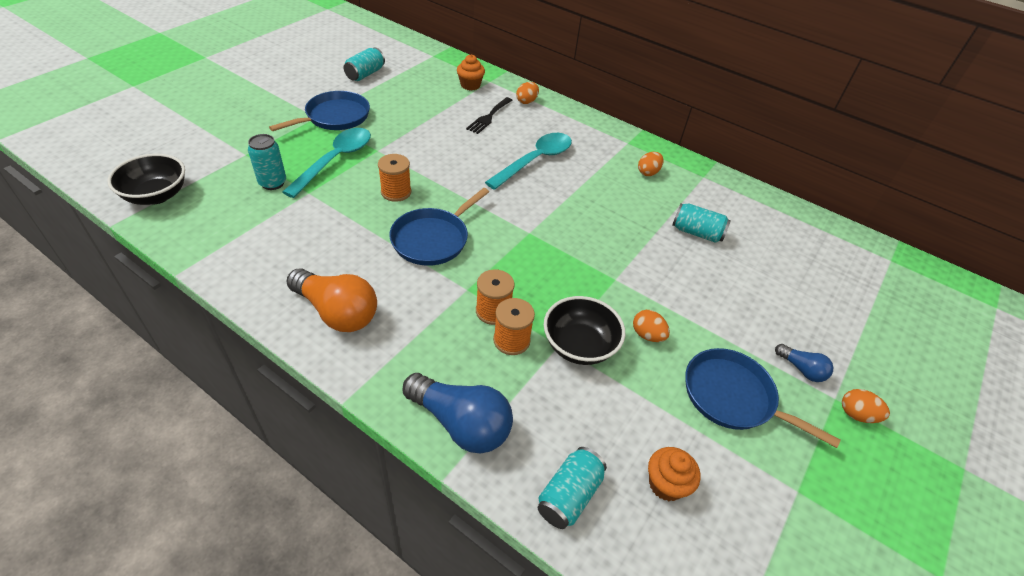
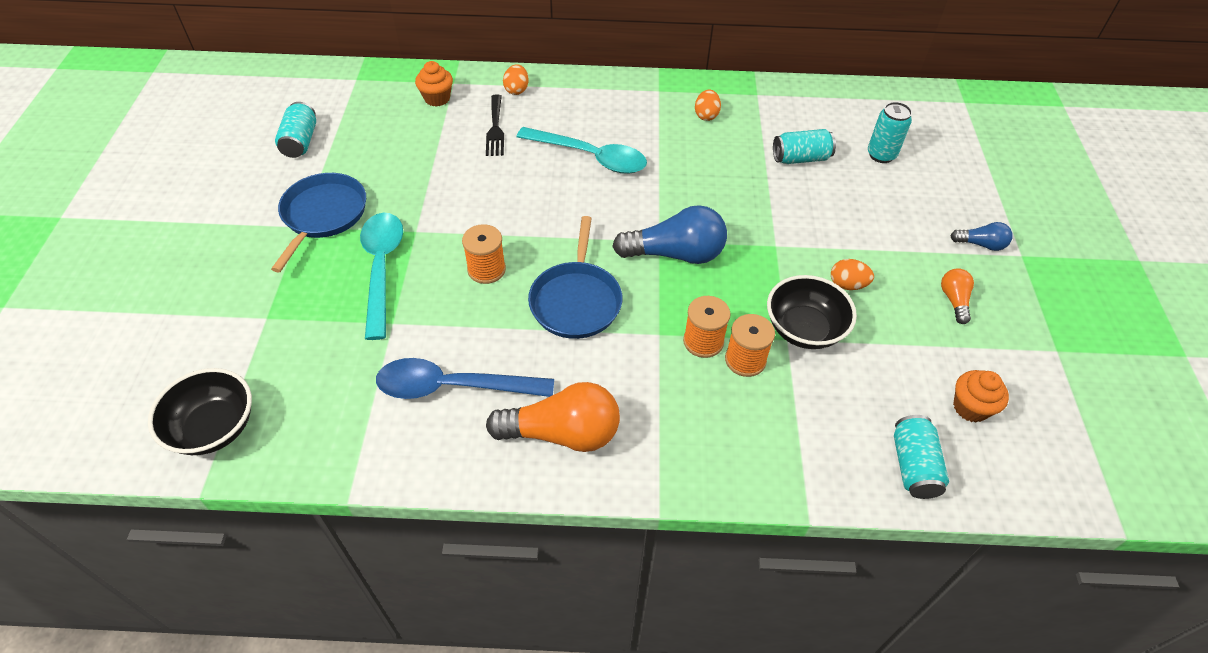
camera: 30 degrees left, 5 degrees up
(273, 183) = (339, 334): turquoise can -> turquoise can (881, 155)
(302, 246) = (452, 387): none -> blue spoon
(461, 423) = (777, 464): blue light bulb -> blue light bulb (675, 254)
(535, 160) = (591, 157): turquoise spoon -> turquoise spoon turned 105 degrees clockwise
(732, 397) = (954, 300): blue pan -> orange light bulb
(856, 414) = (1045, 260): orange egg -> none

